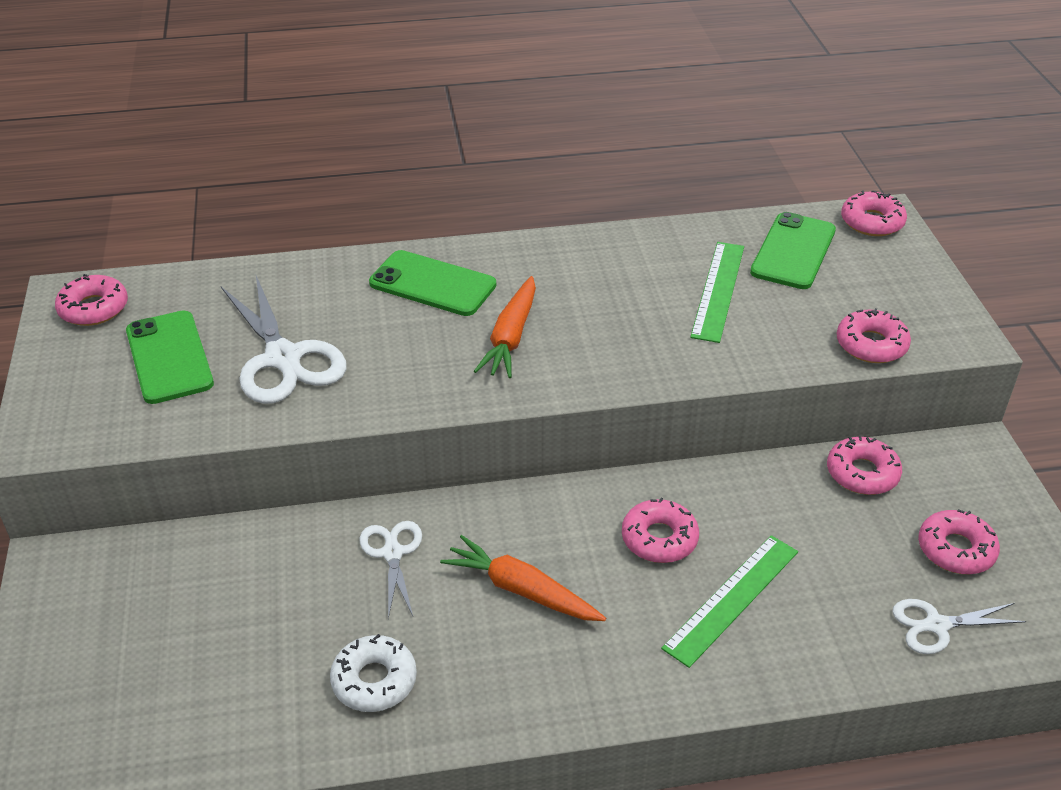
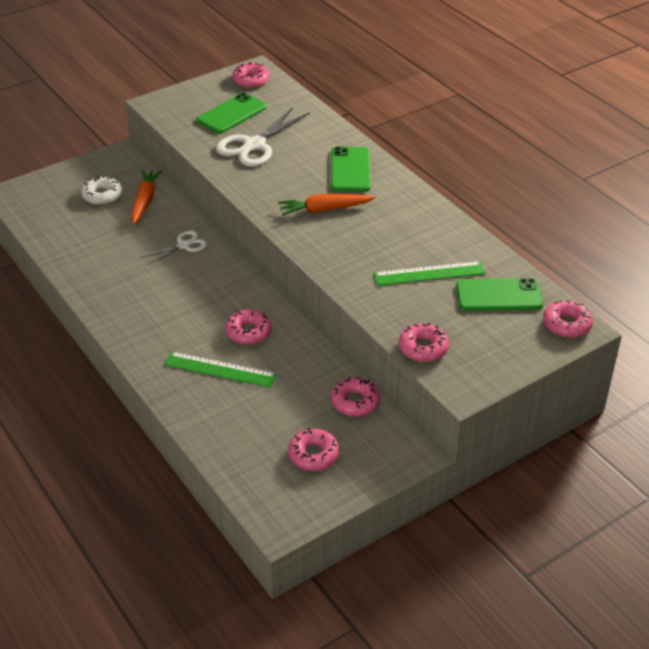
camera: 65 degrees right, 0 degrees up
(374, 680) = (104, 266): white donut -> white donut (102, 195)
(521, 590) = (184, 294): orange carrot -> orange carrot (145, 201)
(936, 625) = (246, 455): white scissors -> none

